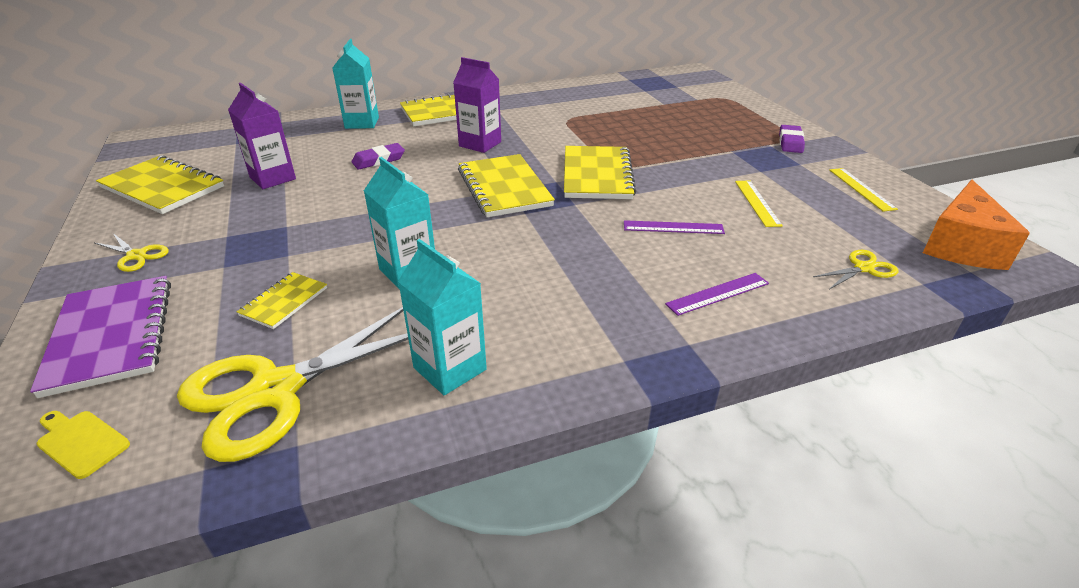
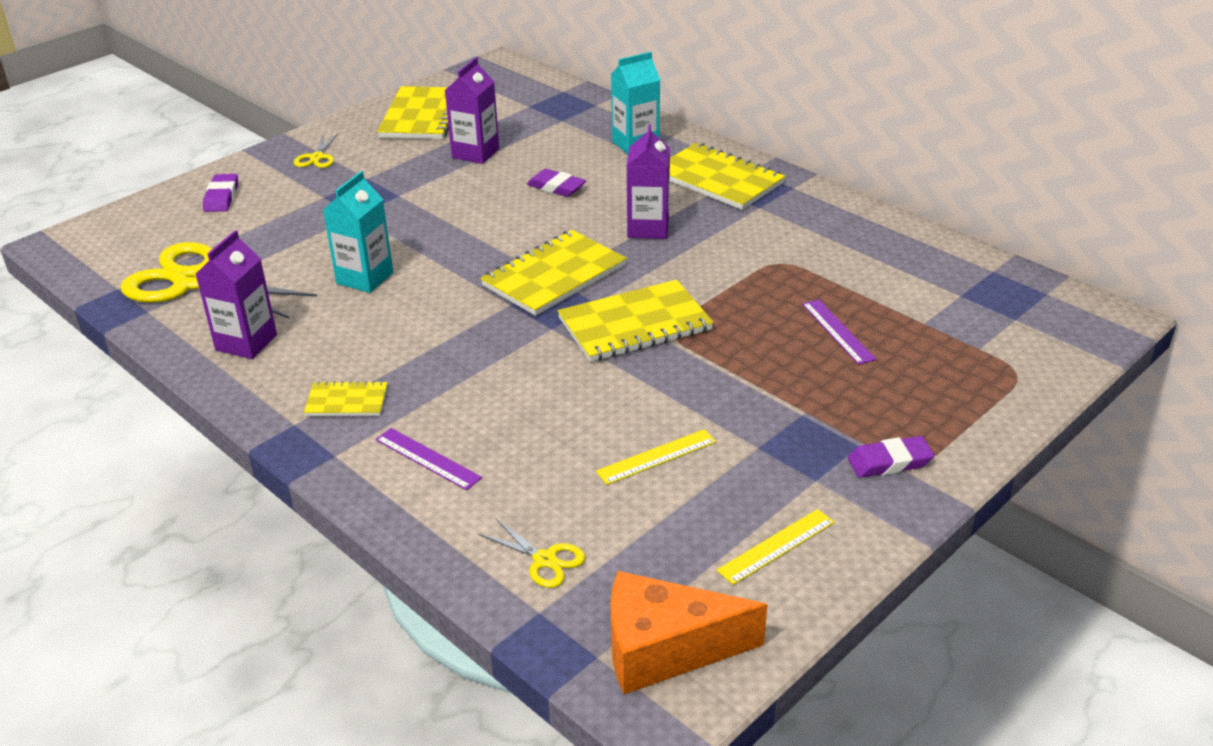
camera: 65 degrees right, 0 degrees up
(81, 442) = (125, 238): yellow cutting board -> none
(111, 335) = (221, 197): purple notebook -> purple eraser
(284, 302) = (292, 241): yellow notebook -> yellow notebook (347, 401)
(450, 368) = (246, 342): turquoise carton -> purple carton
(673, 227) = (546, 404): purple ruler -> purple ruler (838, 331)

